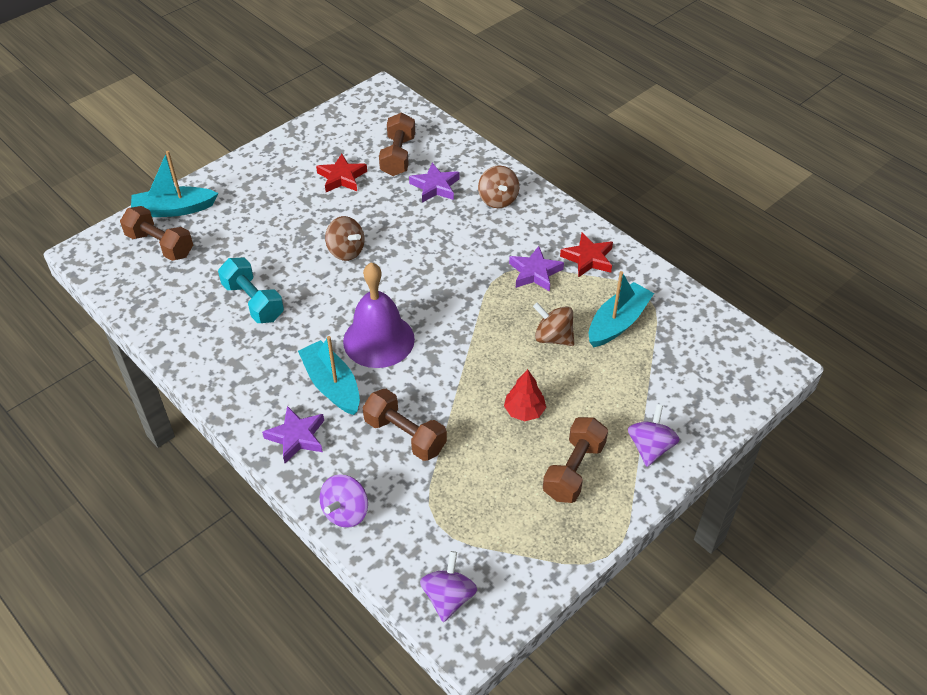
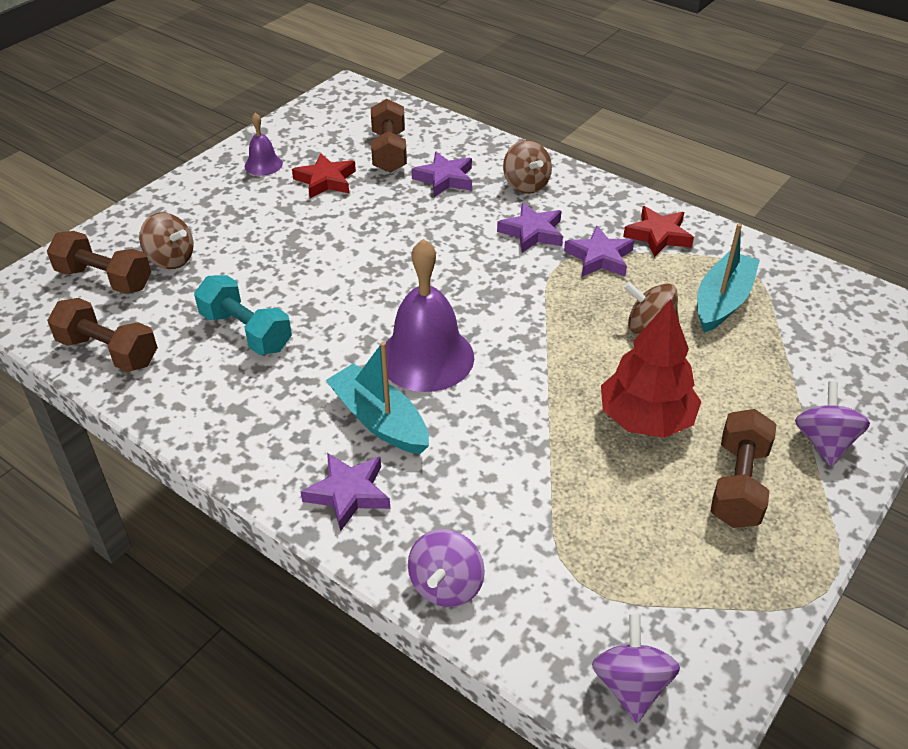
camera: 10 degrees left, 5 degrees down
(174, 209) = (115, 237): turquoise boat -> none
(297, 157) = (263, 165): none -> purple bell
(346, 251) = (353, 260): brown spinning top -> brown spinning top (171, 259)
(405, 435) = (498, 471): brown dumbbell -> brown dumbbell (108, 351)
(489, 243) = (532, 232): none -> purple star
(524, 411) = (646, 419): red tree -> red tree, size x1.74

